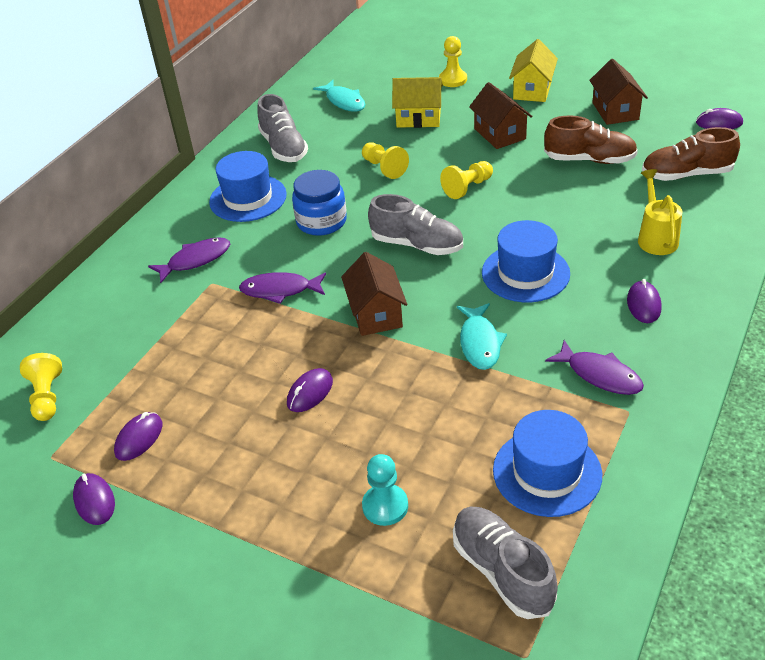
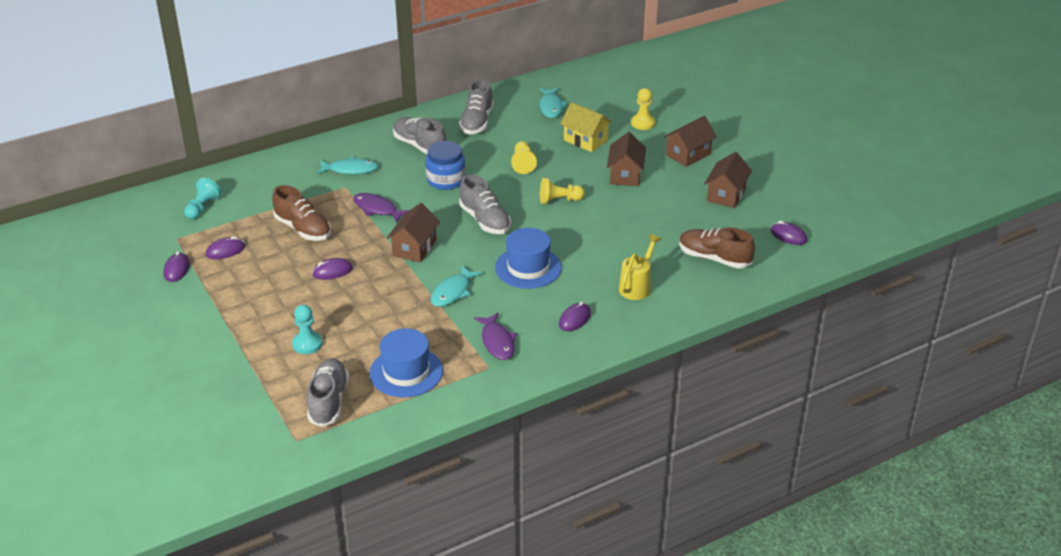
camera: 30 degrees right, 5 degrees down
(47, 397) = (202, 208): yellow pawn -> turquoise pawn
(195, 260) = (350, 169): purple fish -> turquoise fish
(248, 198) = (419, 145): blue hat -> grey shoe
(532, 90) = (688, 154): yellow house -> brown house
(589, 160) = (662, 219): brown shoe -> brown shoe (303, 229)

